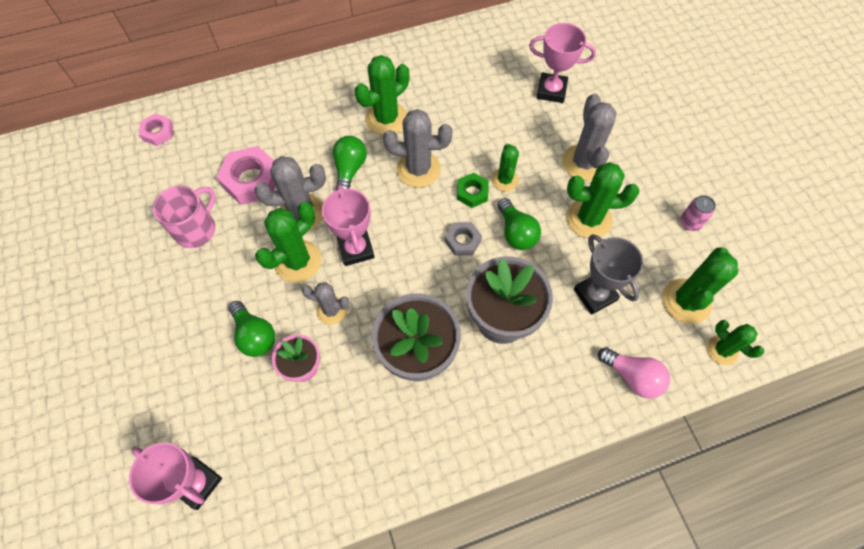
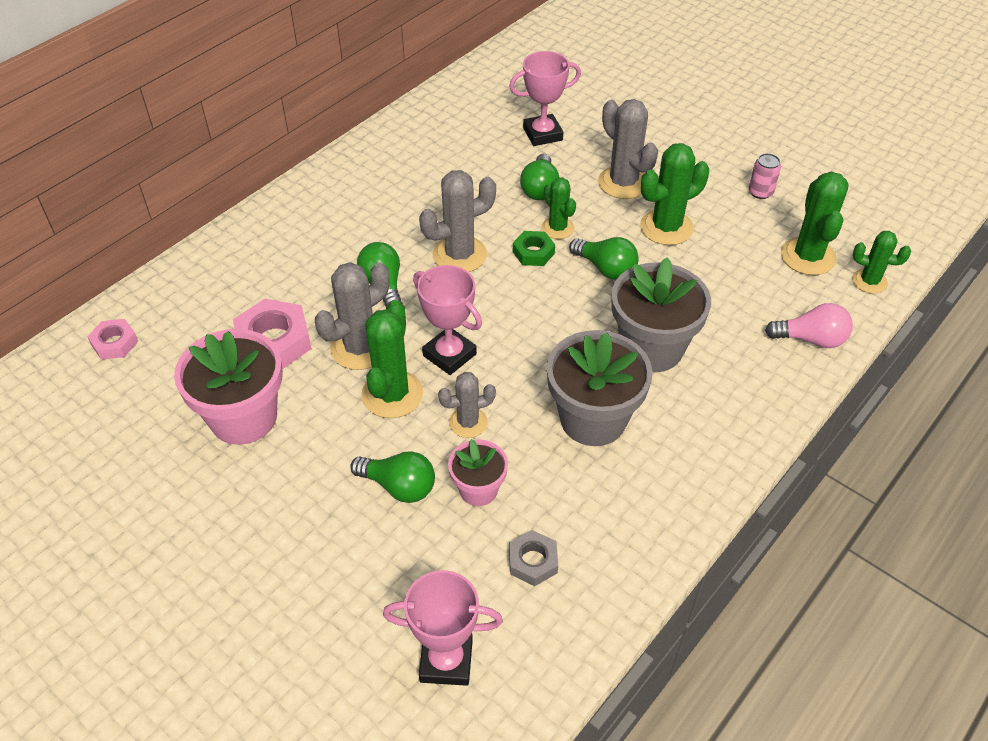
camera: 30 degrees left, 15 degrees down
(196, 229) = (243, 418): pink mug -> pink flower pot
(386, 119) = (387, 223): green cactus -> none
(463, 241) = (558, 298): grey nut -> grey nut (533, 561)
(515, 139) = (540, 188): none -> green light bulb
(595, 295) = (723, 288): grey trophy -> none

